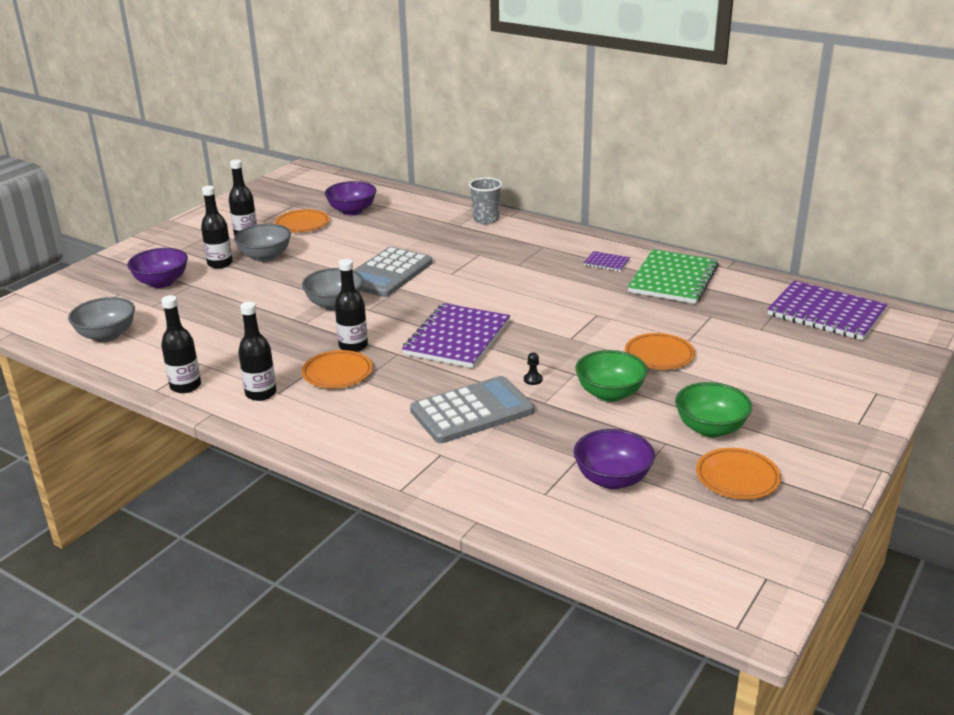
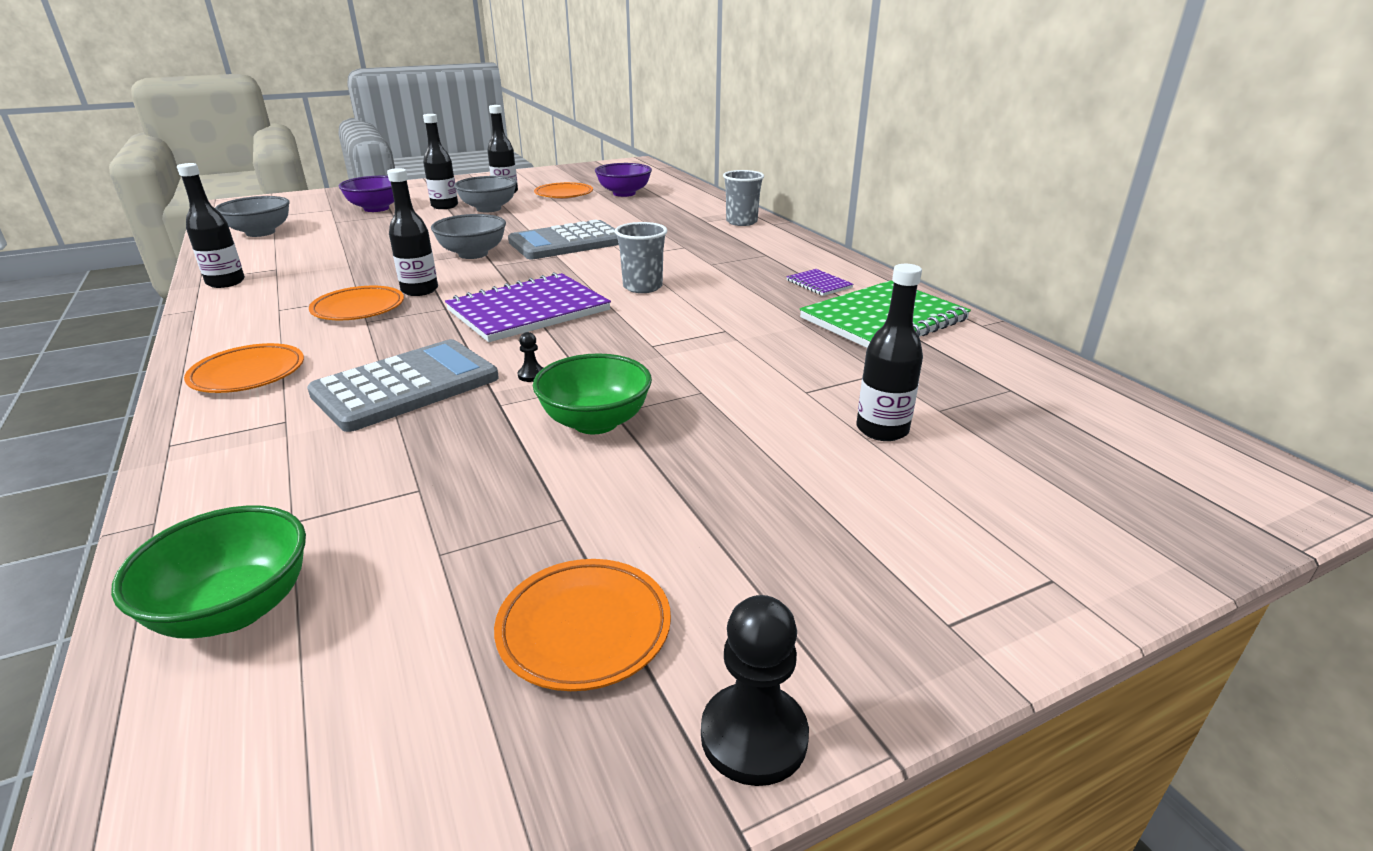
camera: 30 degrees right, 0 degrees up
(261, 393) = (264, 306): black bottle -> black bottle (882, 429)
(472, 411) = (406, 386): grey calculator -> grey calculator turned 45 degrees counterclockwise
(502, 297) = (642, 287): none -> grey cup
(612, 479) = (405, 540): purple bowl -> none
(659, 355) = (735, 397): orange plate -> orange plate (248, 374)
(710, 428) = (662, 524): green bowl -> green bowl (235, 609)
(826, 313) = (1085, 420): purple notebook -> none
(836, 483) = (754, 736): none -> black pawn

